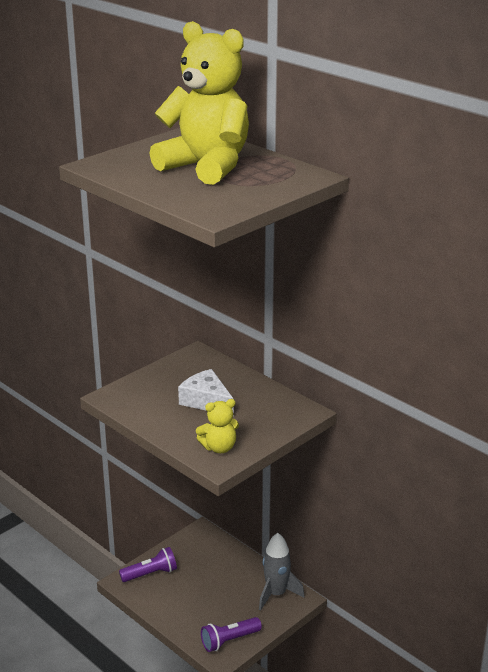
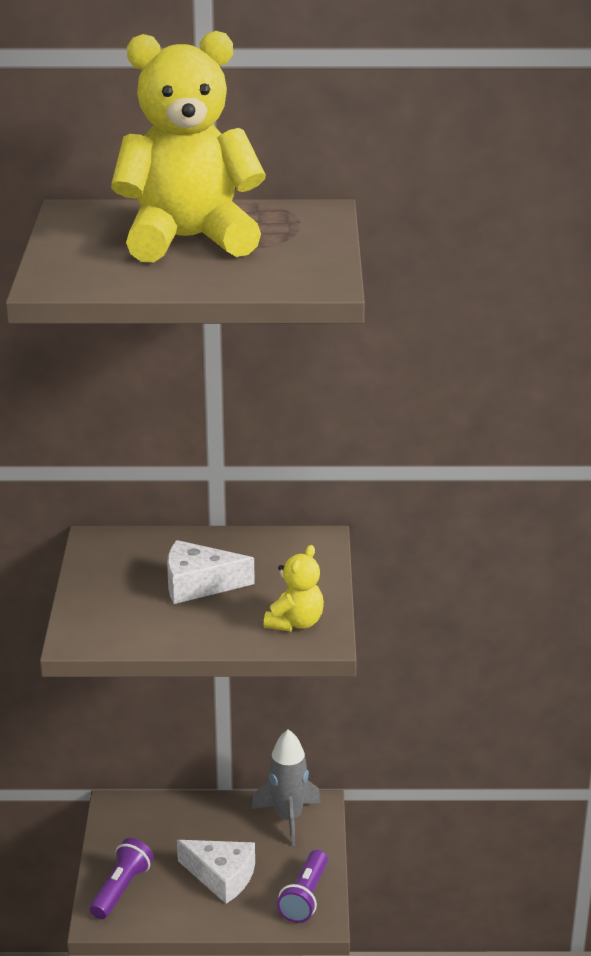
camera: 45 degrees left, 0 degrees up
(203, 600) = (221, 876): none -> white cheese

